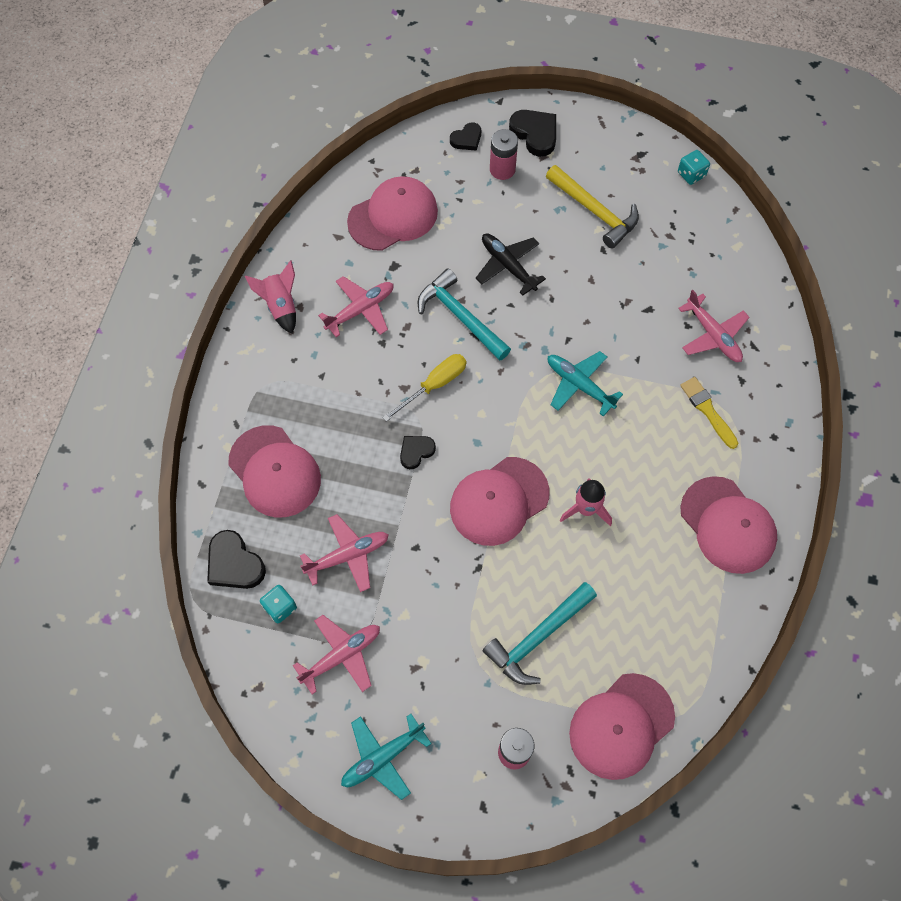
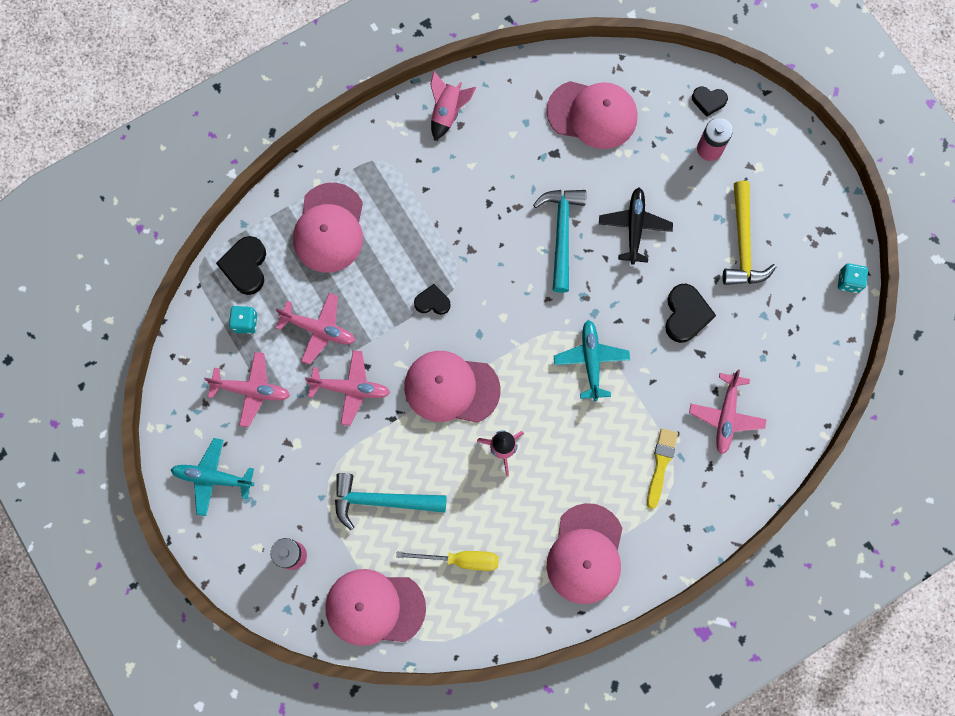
camera: 45 degrees right, 10 degrees up
(360, 310) = (498, 165): pink plane -> pink plane (351, 389)
(434, 385) = (492, 267): yellow screwdriver -> yellow screwdriver (460, 560)
(535, 134) = (764, 142): black heart -> black heart (686, 314)

